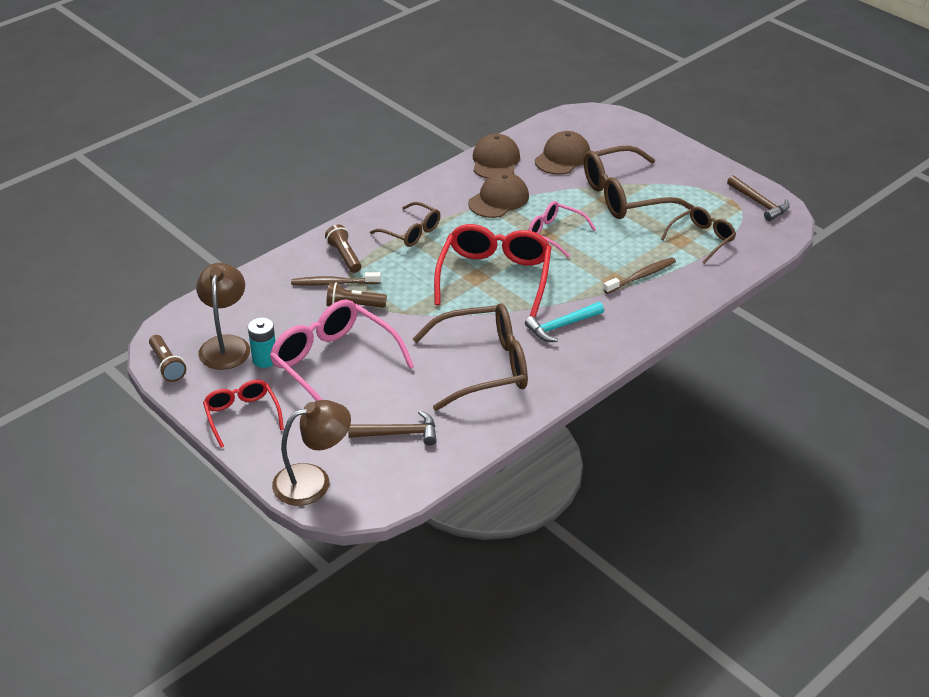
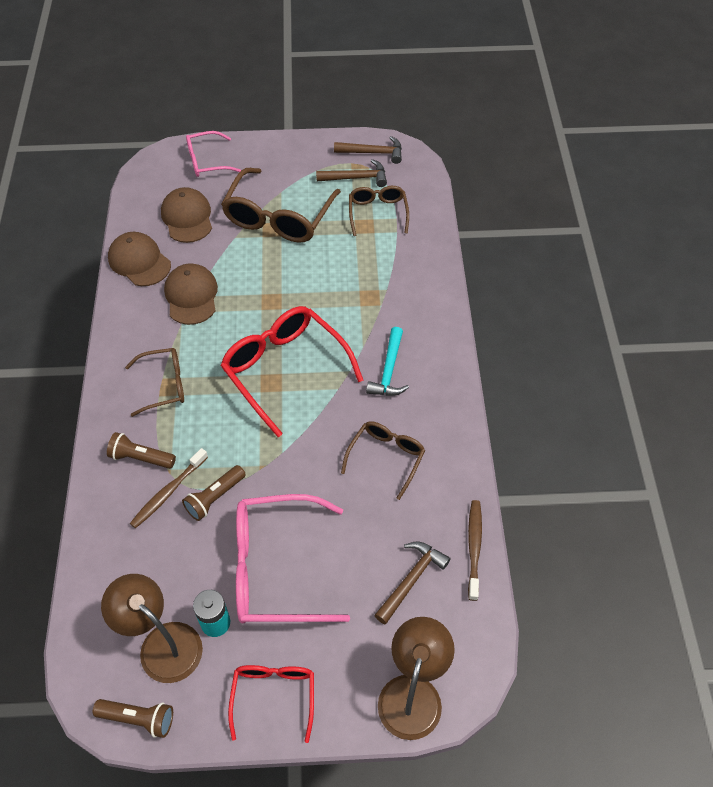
camera: 50 degrees left, 15 degrees up
(242, 415) = (274, 696): red glasses -> red glasses turned 75 degrees clockwise
(484, 366) = (386, 457): brown glasses -> brown glasses, size x0.58
(554, 234) = (275, 292): pink glasses -> pink glasses (207, 161)
(641, 276) = (382, 279): brown toothbrush -> brown toothbrush (474, 547)
(720, 209) = (356, 178): none -> brown hammer

